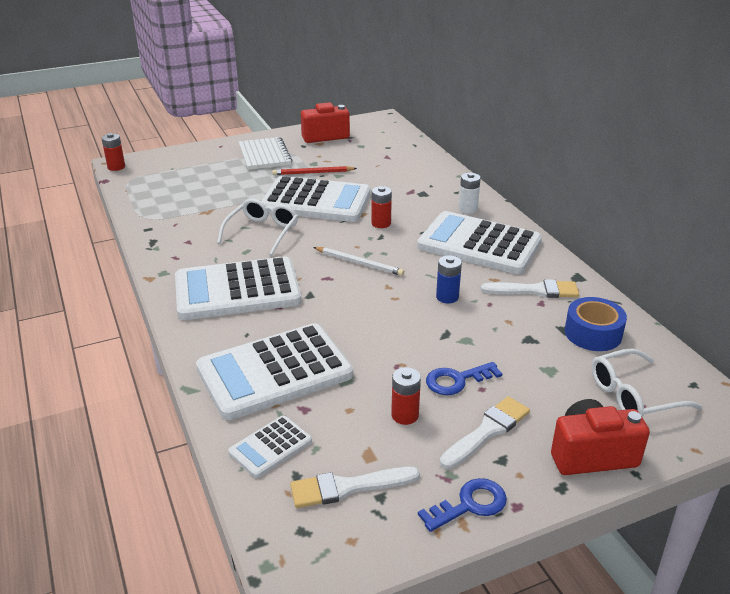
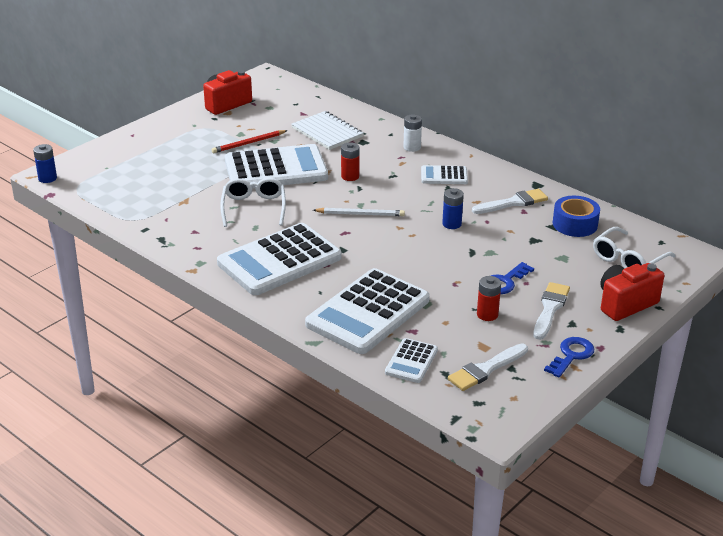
camera: 25 degrees left, 0 degrees up
(116, 167) = (47, 178): red battery -> blue battery
(264, 155) = (186, 135): white notebook -> white notebook (327, 132)
(479, 244) = (444, 176): white calculator -> white calculator, size x0.47

